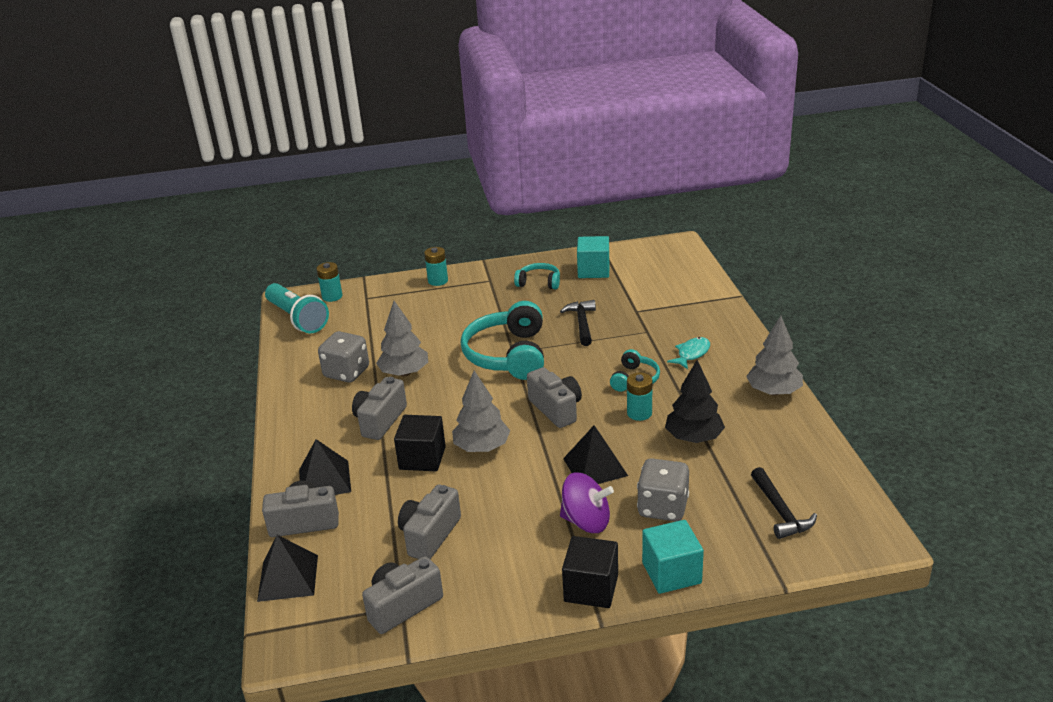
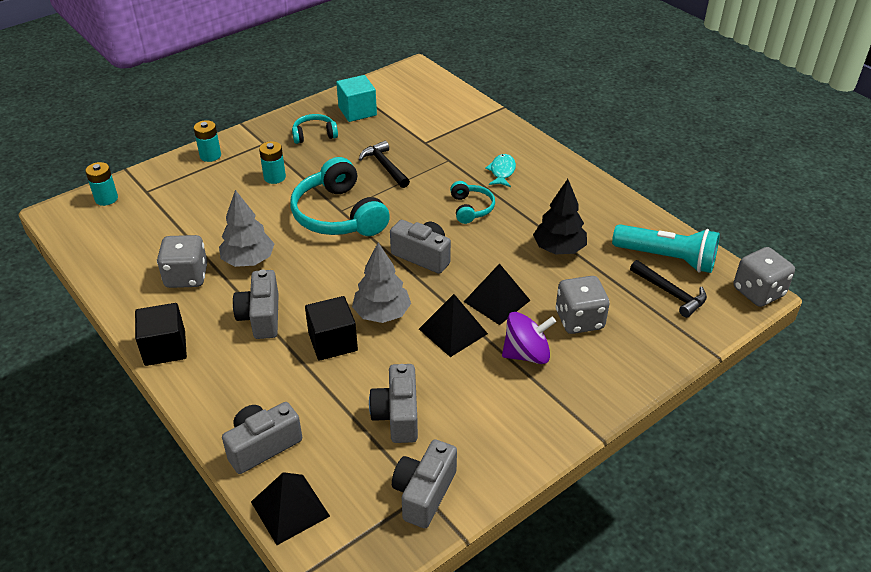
camera: 30 degrees left, 10 degrees up
(297, 319) = (85, 232): turquoise flashlight -> turquoise flashlight (667, 258)
(324, 480) = (250, 396): black pyramid -> black pyramid (453, 331)
(591, 588) = (575, 413): black cube -> black cube (165, 348)
(639, 413) = (498, 239): turquoise battery -> turquoise battery (274, 177)
(671, 573) = (628, 376): turquoise cube -> none
(773, 392) = (592, 189): grey tree -> none
(883, 539) = (758, 292): none -> grey dice

